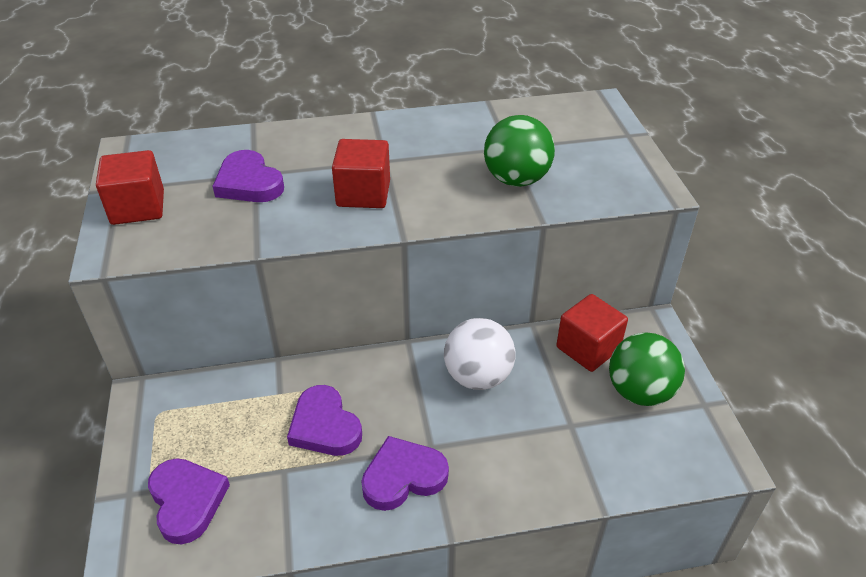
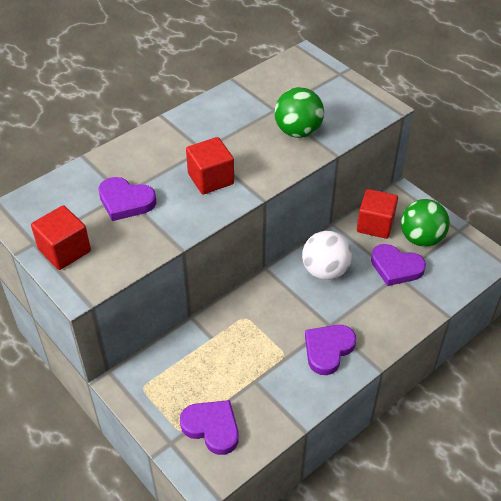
camera: 30 degrees left, 5 degrees up
(324, 426) = (257, 343): purple heart -> purple heart (396, 267)

